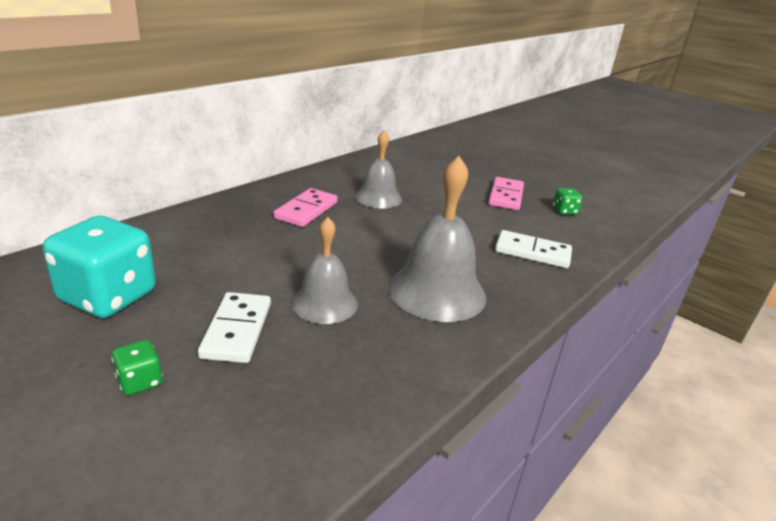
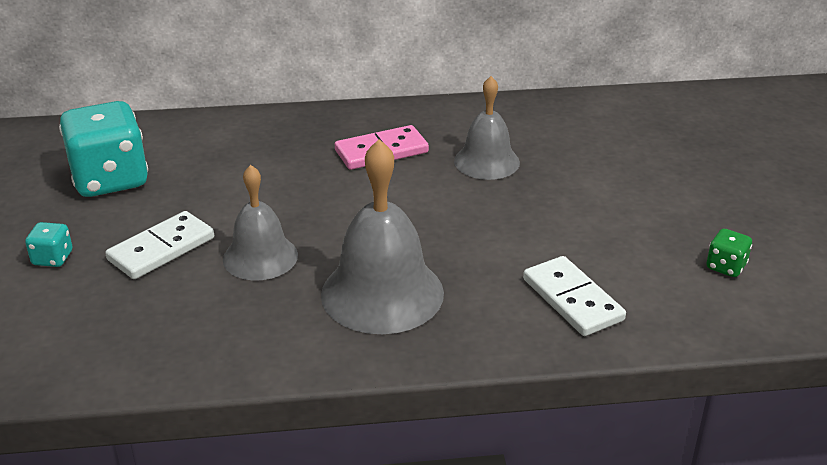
camera: 45 degrees right, 5 degrees up
(140, 382) = (52, 258): green dice -> turquoise dice
(506, 196) = (669, 215): pink domino -> none

